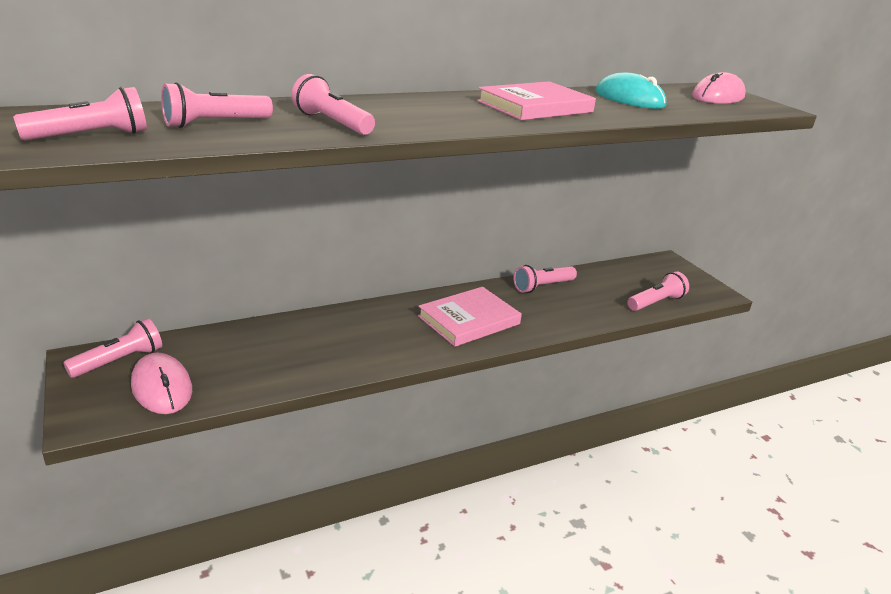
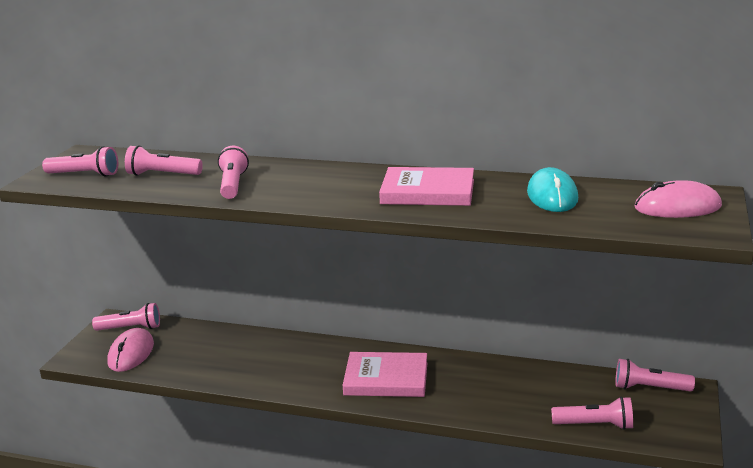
camera: 45 degrees right, 5 degrees down
(543, 286) = (498, 372): pink flashlight -> pink flashlight (650, 388)

